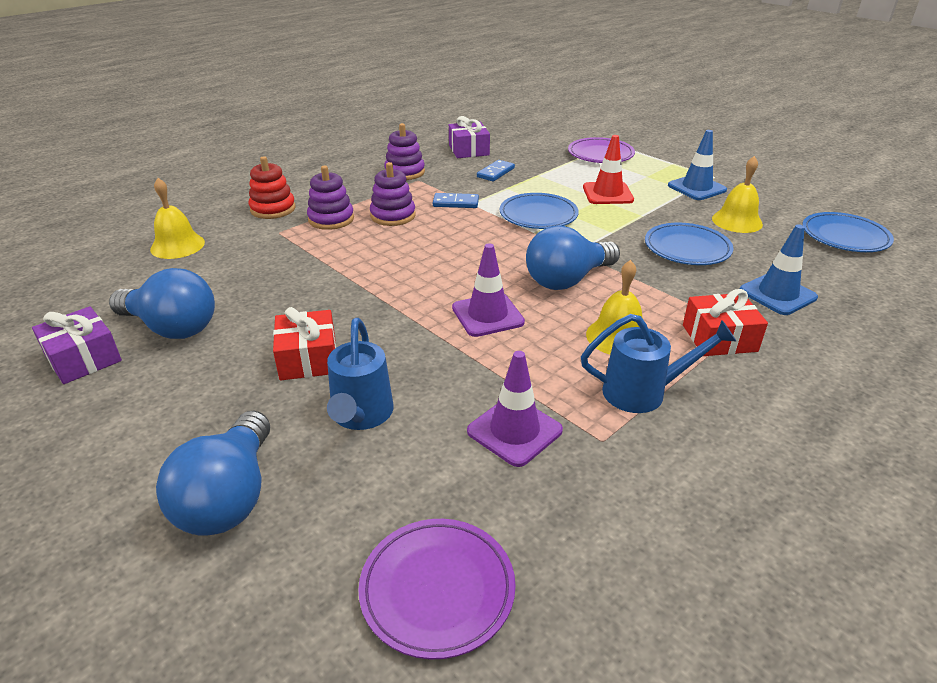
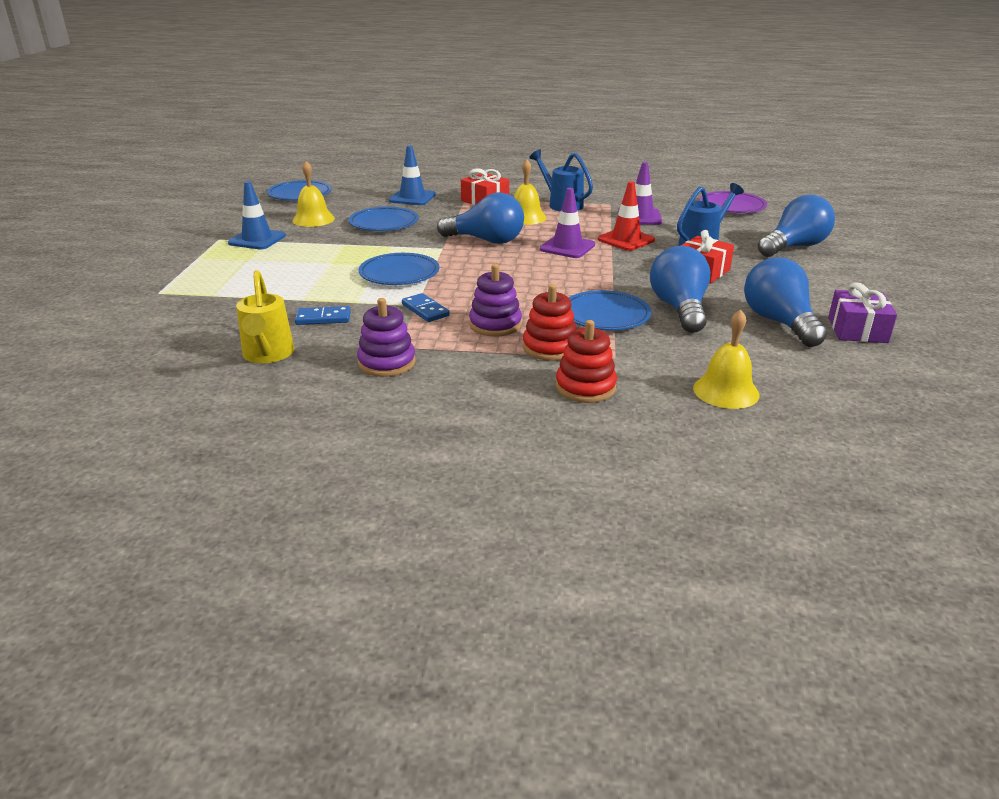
camera: 130 degrees left, 5 degrees down
(278, 296) = (679, 309): none -> blue light bulb
(330, 259) = (605, 315): none -> blue plate
(331, 219) = (550, 347): purple stacking toy -> red stacking toy
(468, 150) = (267, 355): purple gift -> yellow watering can
(600, 154) = (205, 289): purple plate -> none
(607, 194) = (314, 263): red traffic cone -> red traffic cone (626, 240)

